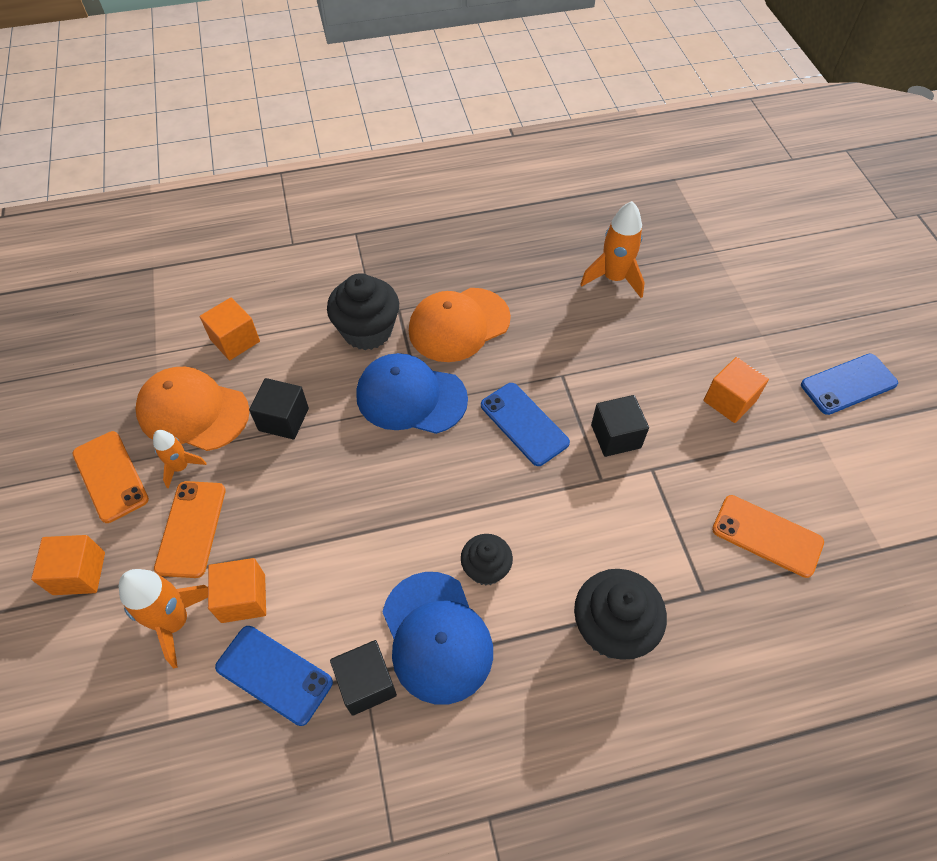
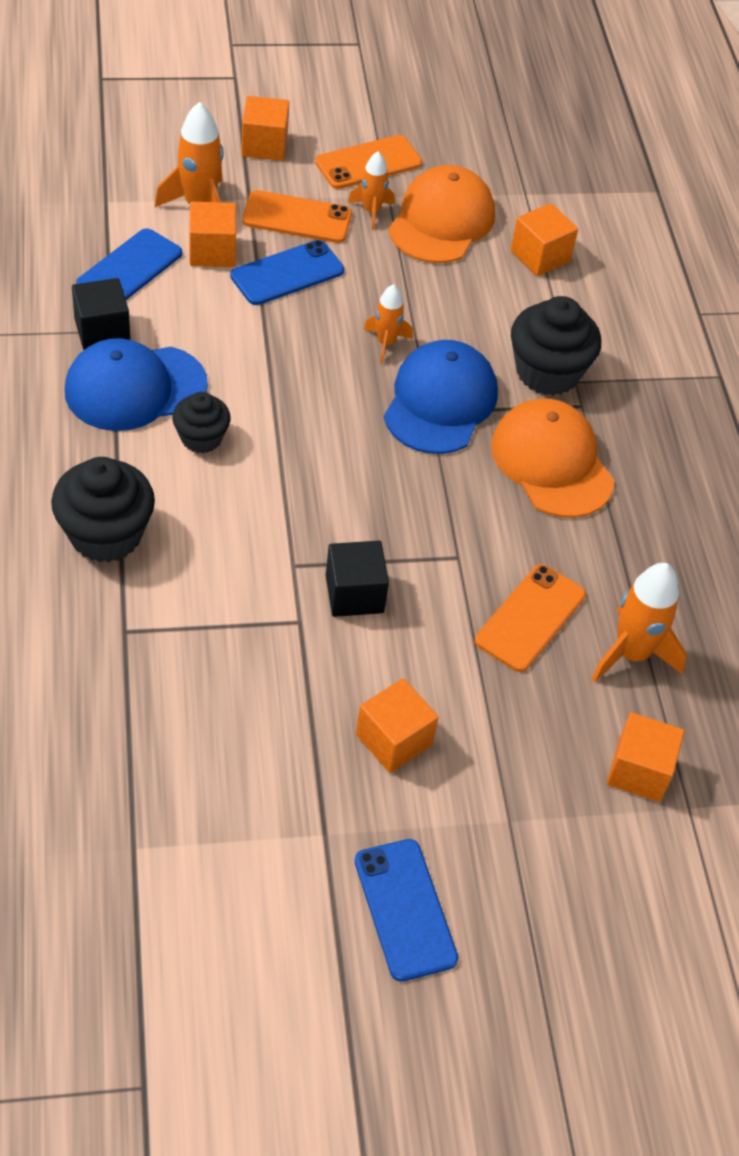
camera: 90 degrees right, 5 degrees down
(283, 419) = (422, 290): black cube -> none
(350, 440) = (386, 343): none -> orange rocket
(524, 424) = (386, 503): blue phone -> blue phone (287, 273)
(700, 274) = (639, 771): none -> orange cube
(767, 536) = (182, 719): orange phone -> orange phone (530, 618)

